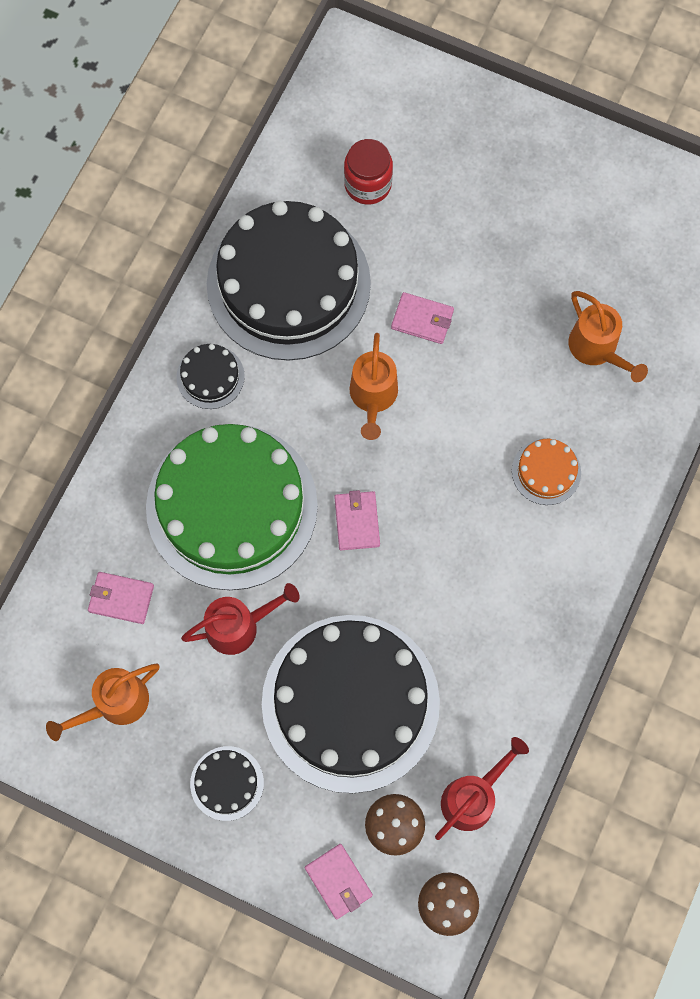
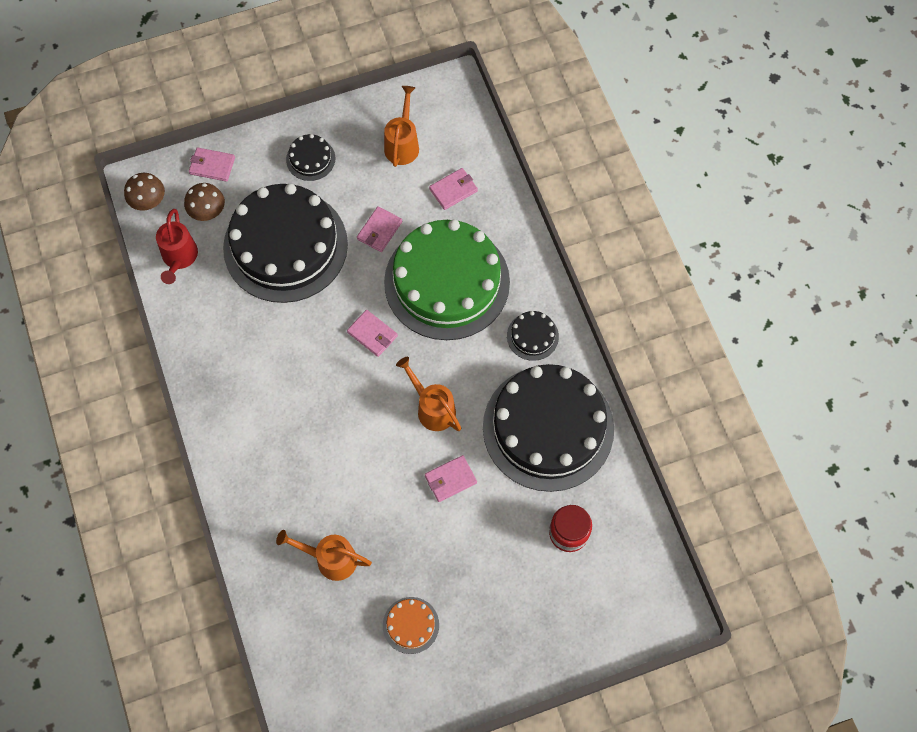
camera: 135 degrees right, 5 degrees down
(240, 626) = (379, 230): red watering can -> pink wallet
(546, 471) = (293, 457): orange cake -> orange cake (410, 625)

